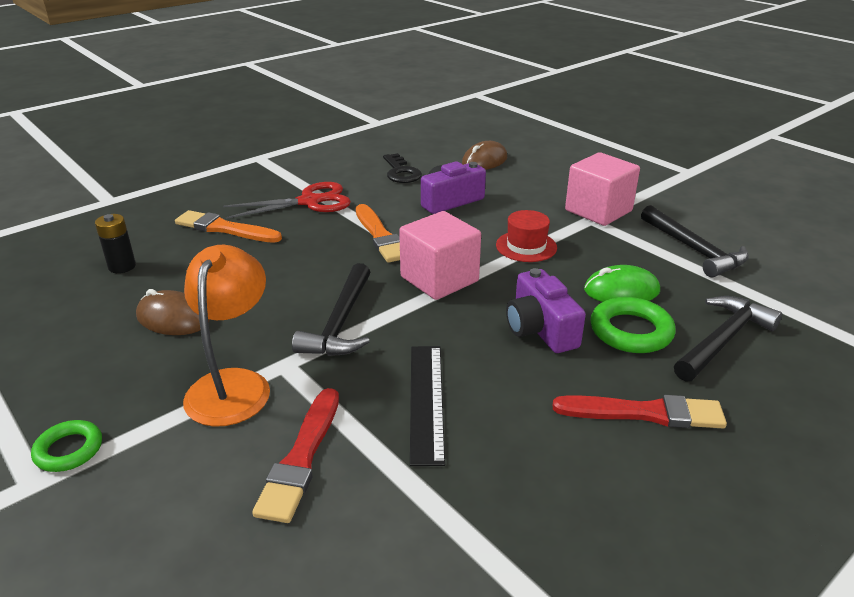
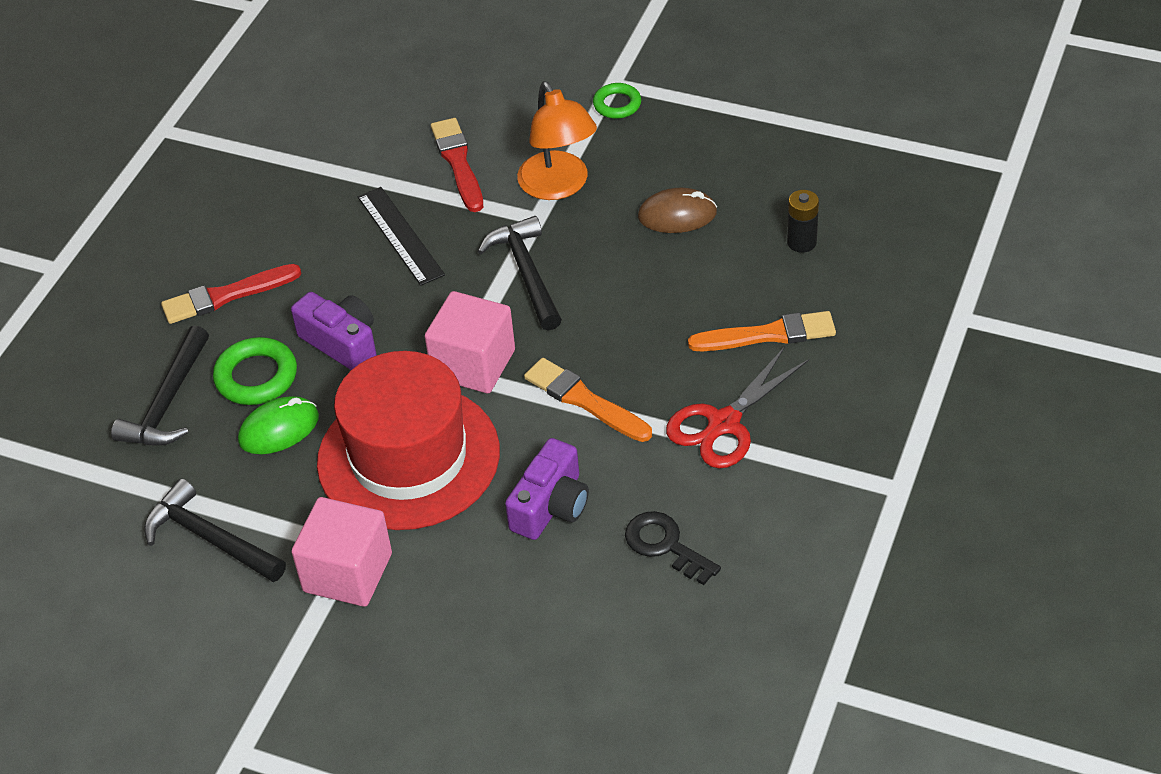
camera: 155 degrees right, 15 degrees up
(484, 161) = (567, 636): brown mouse -> none
(526, 246) = (408, 457): red hat -> red hat, size x2.37

